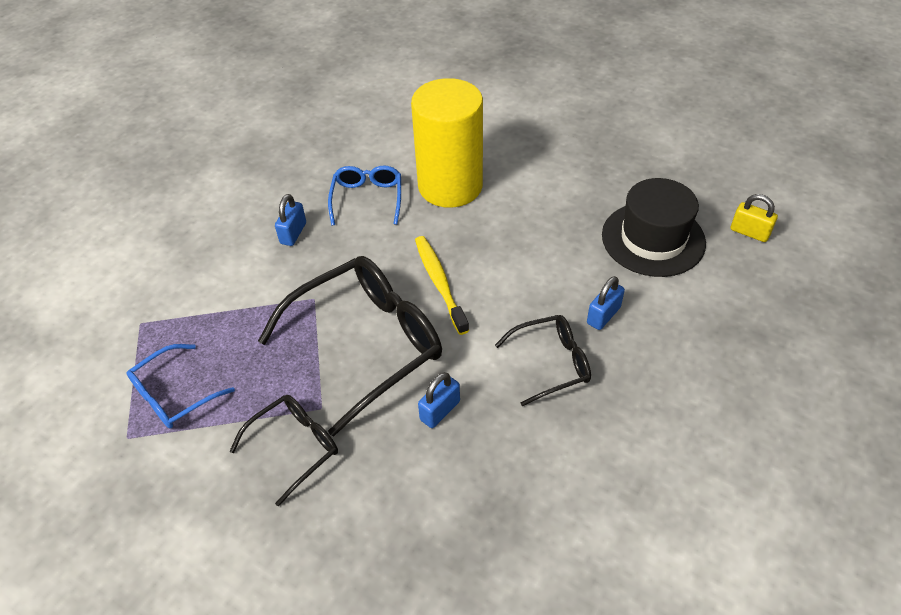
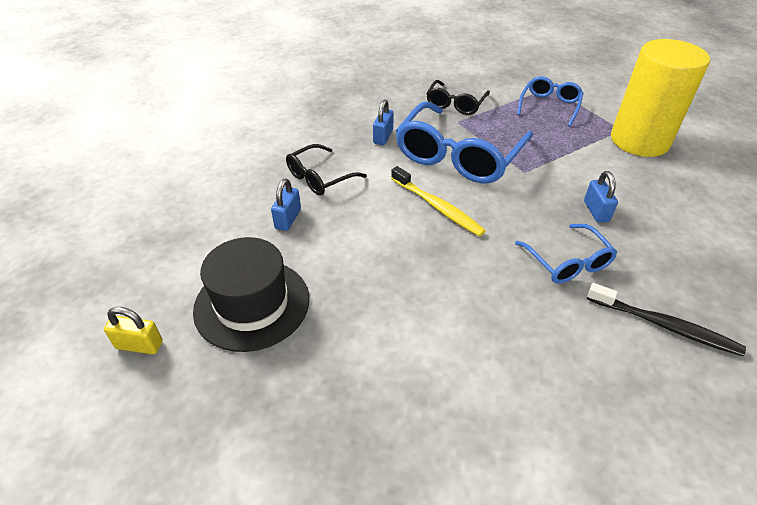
camera: 155 degrees right, 5 degrees down
(346, 143) = (664, 325): none -> black toothbrush
(365, 345) = (459, 155): black glasses -> blue glasses
(450, 186) = (498, 303): yellow cylinder -> yellow cylinder (639, 141)

